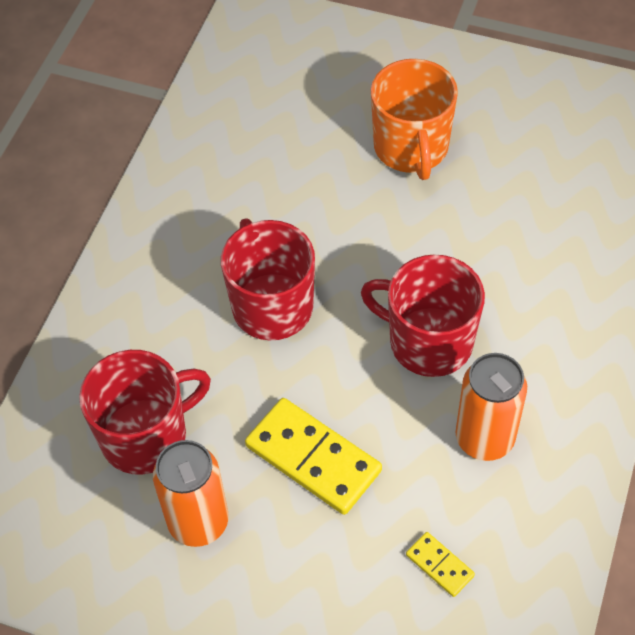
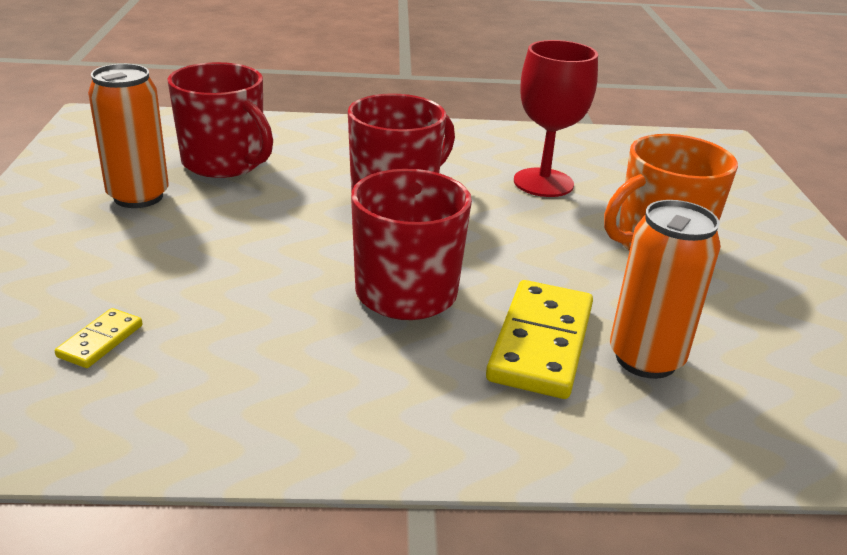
camera: 65 degrees right, 25 degrees down
(281, 182) = (543, 183): none -> red goblet
(313, 458) = (225, 243): yellow domino -> yellow domino (541, 343)
(484, 438) = (289, 350): orange can -> orange can (645, 359)

